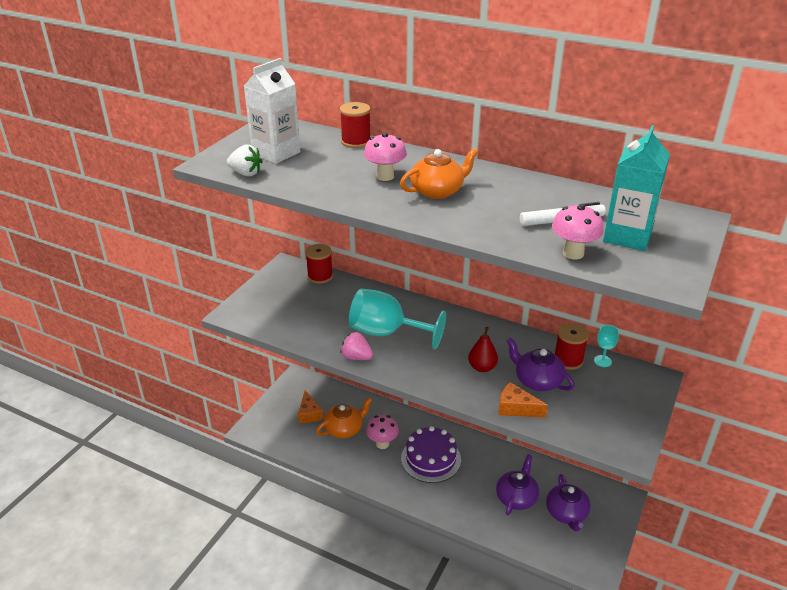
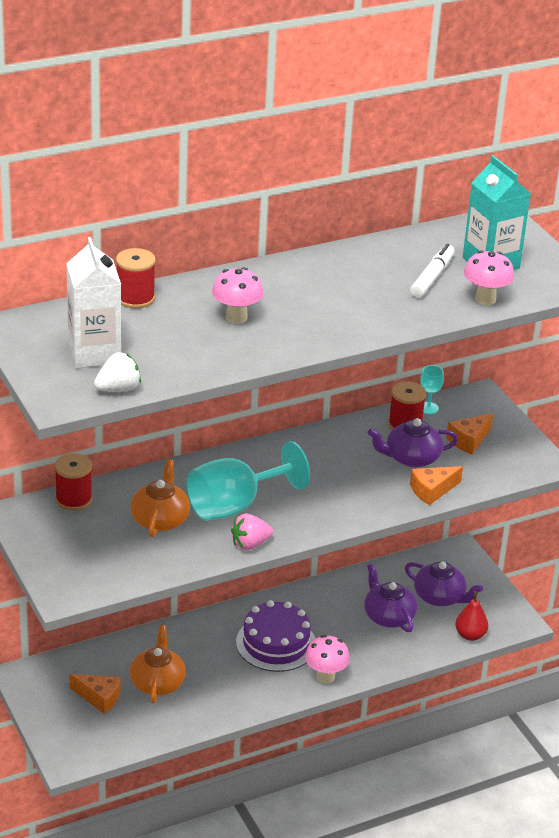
camera: 55 degrees left, 0 degrees up
(382, 444) = (214, 666): pink mushroom -> pink mushroom (325, 676)
(438, 191) = (303, 305): orange teapot -> orange teapot (160, 519)
(482, 367) = (357, 478): red pear -> red pear (470, 635)
(597, 397) = (469, 440): none -> orange cheese

